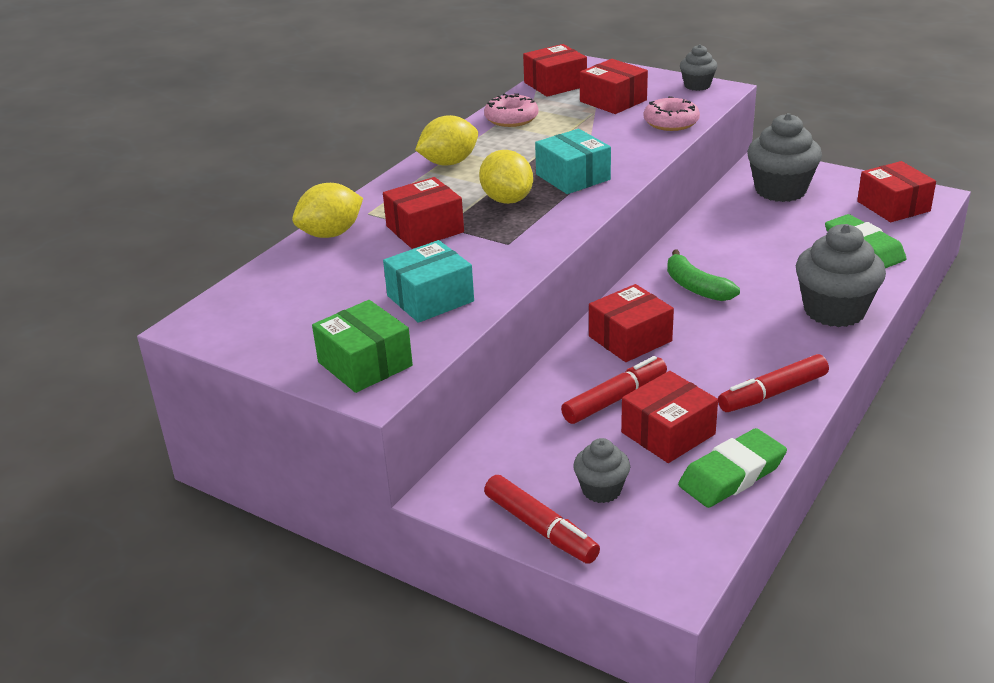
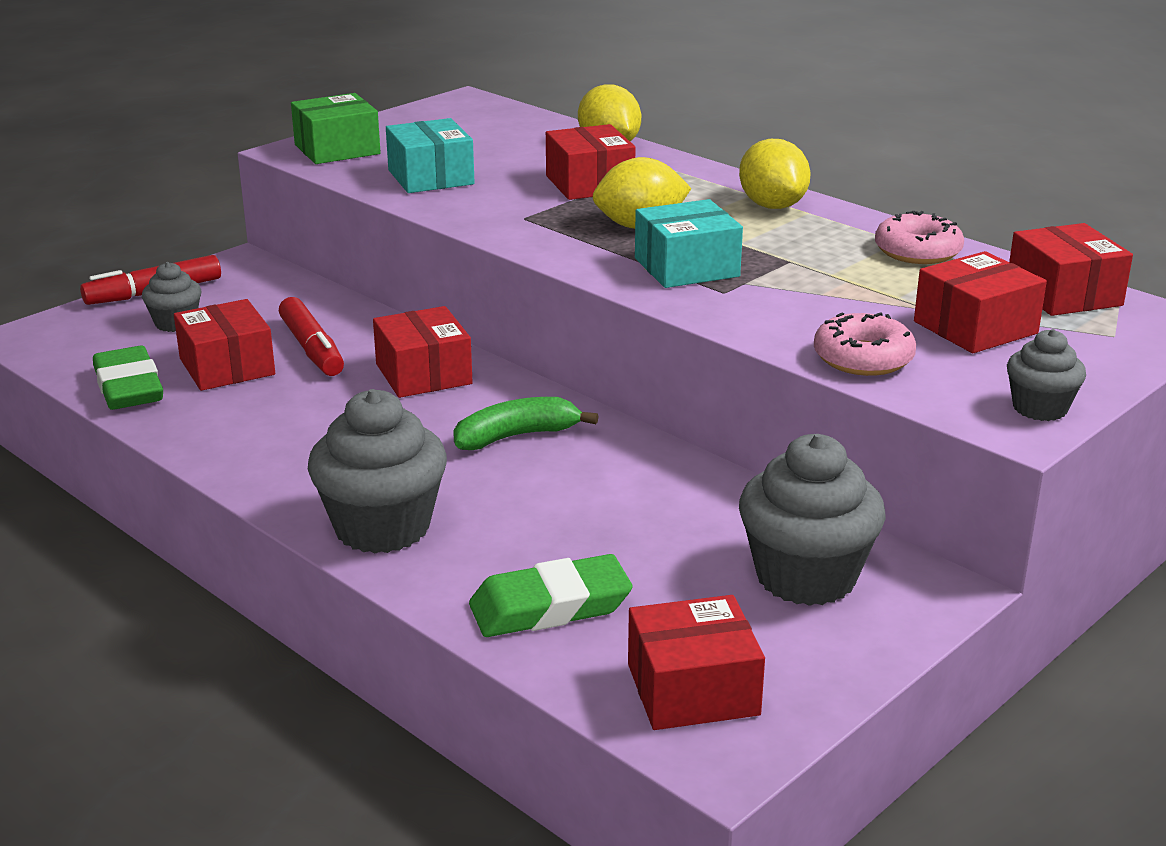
camera: 100 degrees right, 5 degrees down
(772, 393) = (239, 439): red marker -> none

